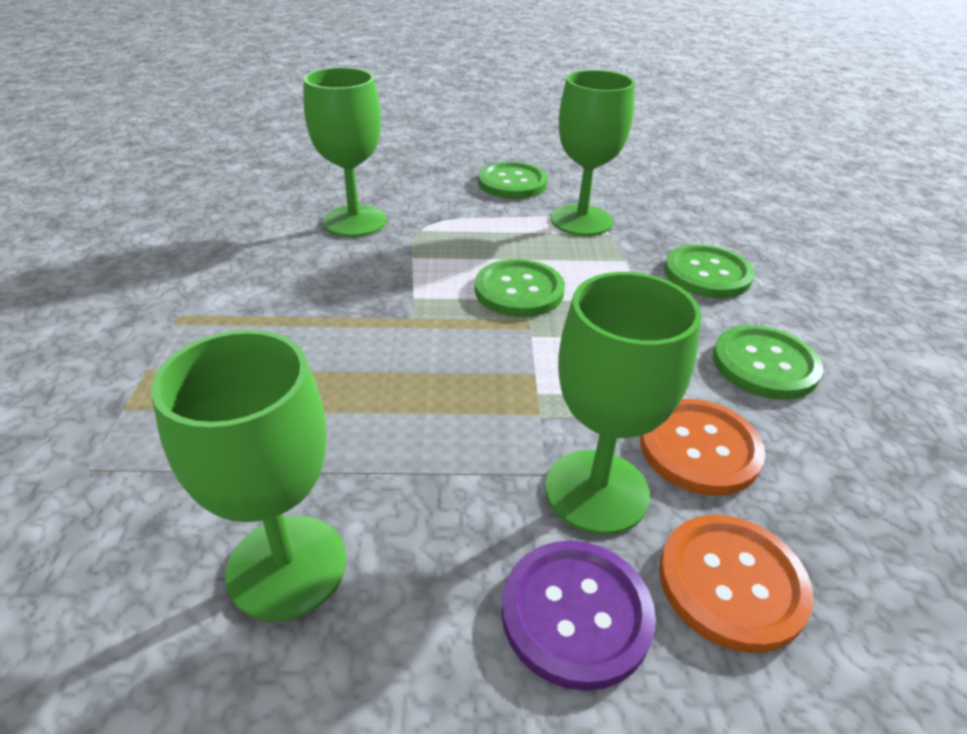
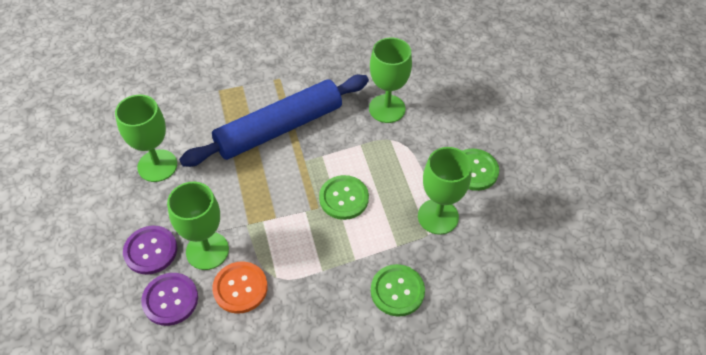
camera: 75 degrees right, 15 degrees up
(314, 335) = (279, 128): none -> blue rolling pin
(731, 583) = (170, 300): orange button -> purple button
(764, 364) = (312, 319): green button -> none

